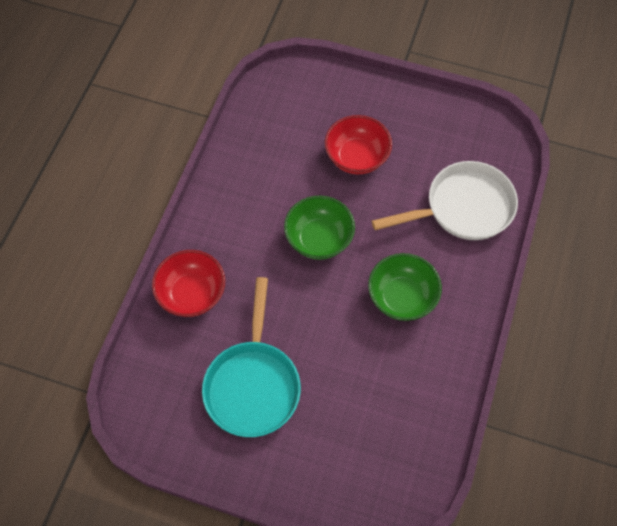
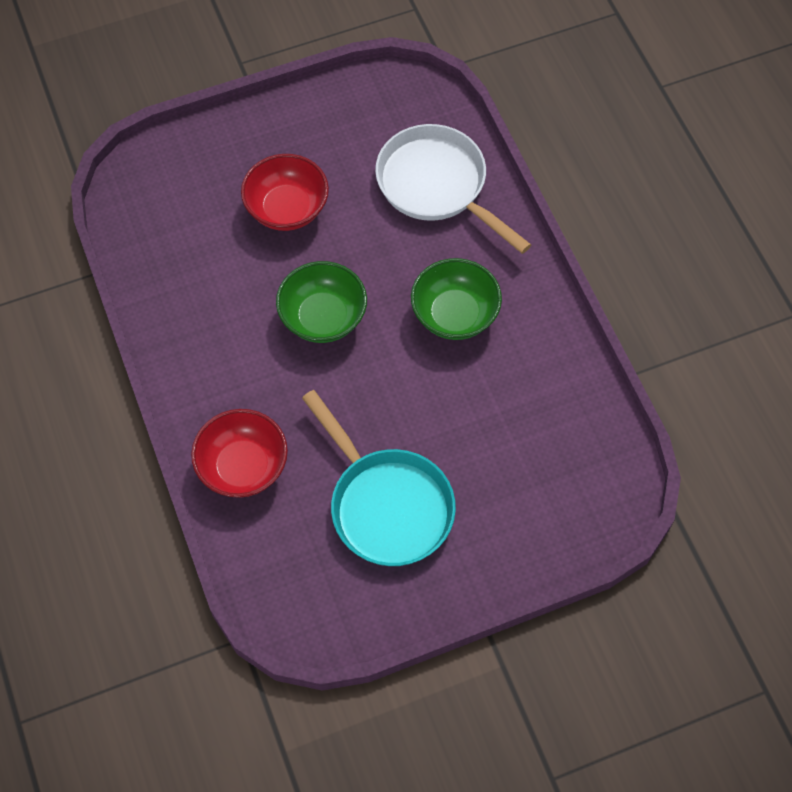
camera: 40 degrees left, 0 degrees up
(463, 208) = (437, 186): white pan -> white pan turned 75 degrees counterclockwise

